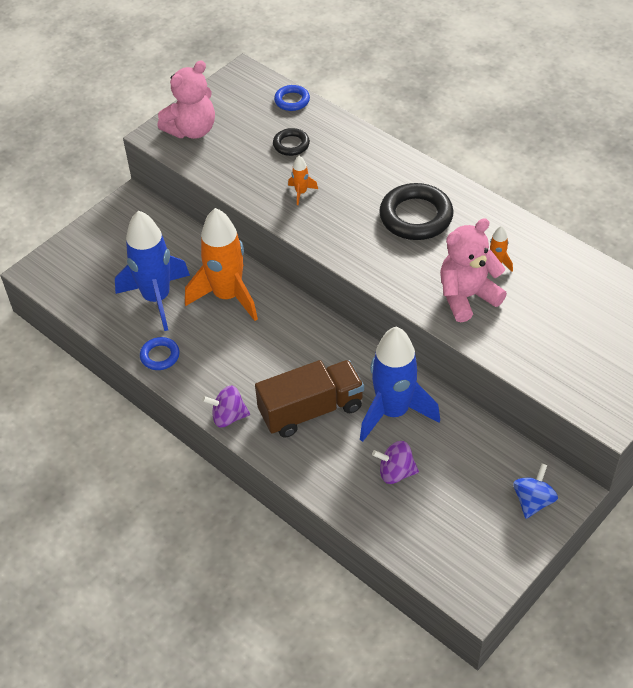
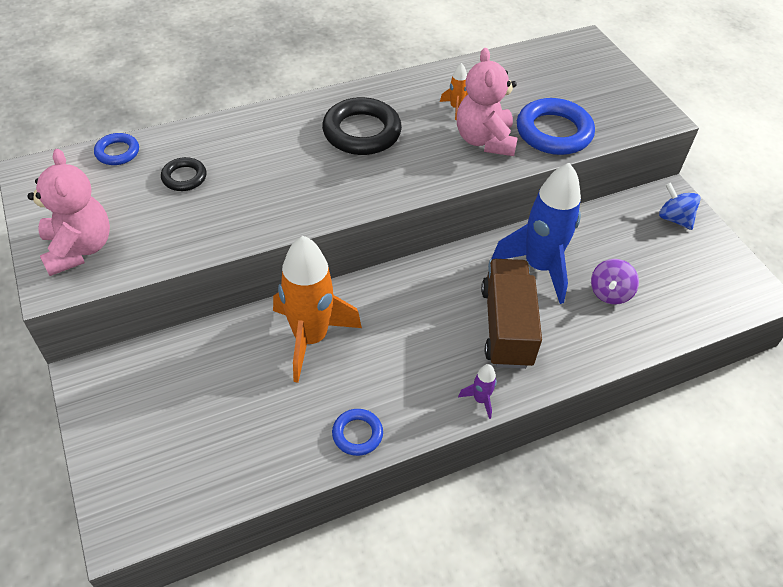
camera: 70 degrees left, 0 degrees up
(157, 298) = (267, 406): blue rocket -> none
(228, 417) = (480, 400): purple spinning top -> purple rocket
(301, 193) = (263, 196): orange rocket -> none
(517, 341) = (553, 132): none -> blue ring

